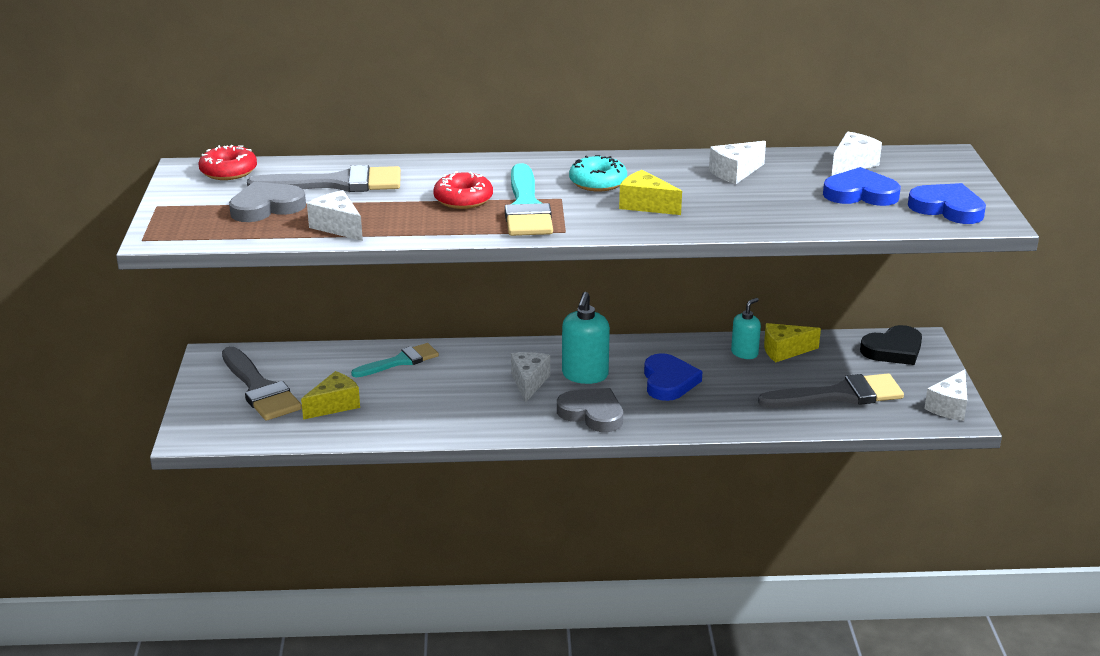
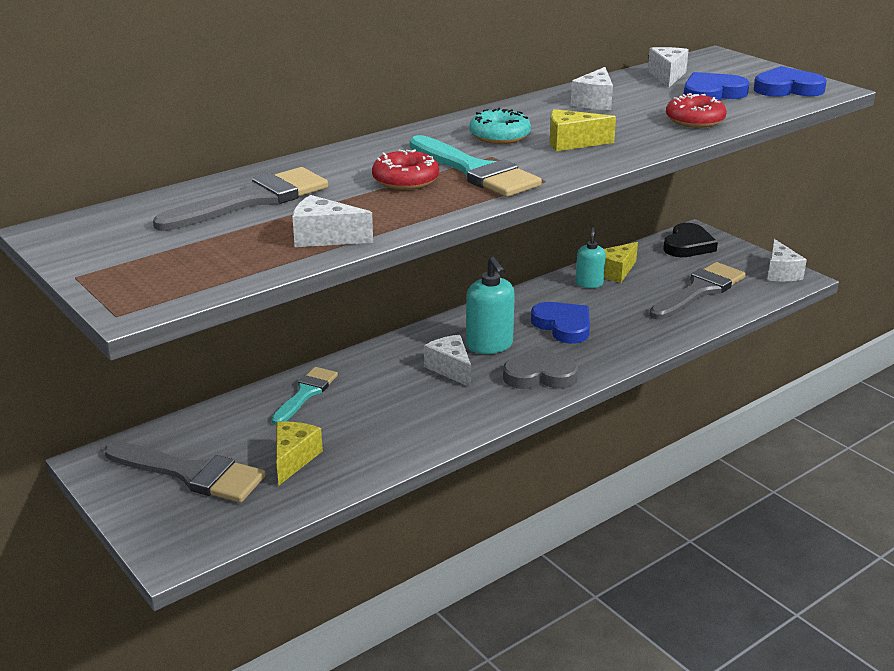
camera: 35 degrees left, 0 degrees up
(228, 171) = (107, 221): red donut -> red donut (694, 120)
(266, 207) = (212, 242): grey heart -> none

